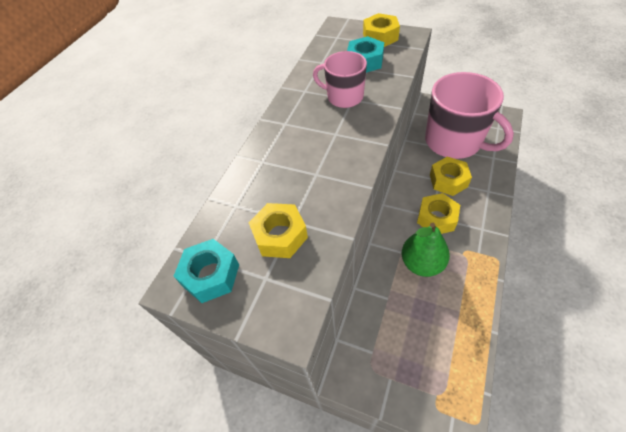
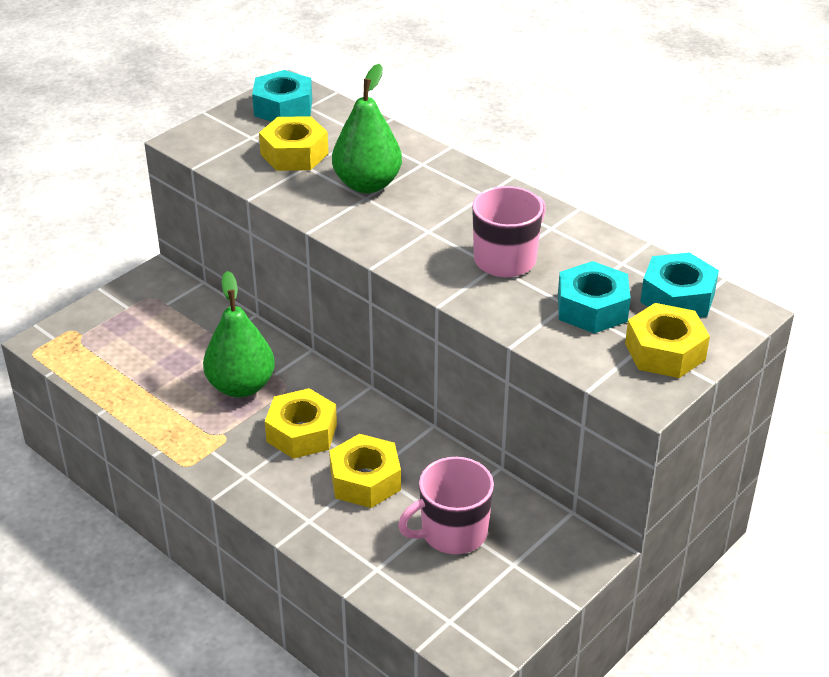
camera: 105 degrees right, 15 degrees down
(300, 178) = (367, 184): none -> green pear
(339, 42) = (677, 298): none -> turquoise nut
(454, 142) = (452, 532): pink mug -> pink mug, size x0.55

